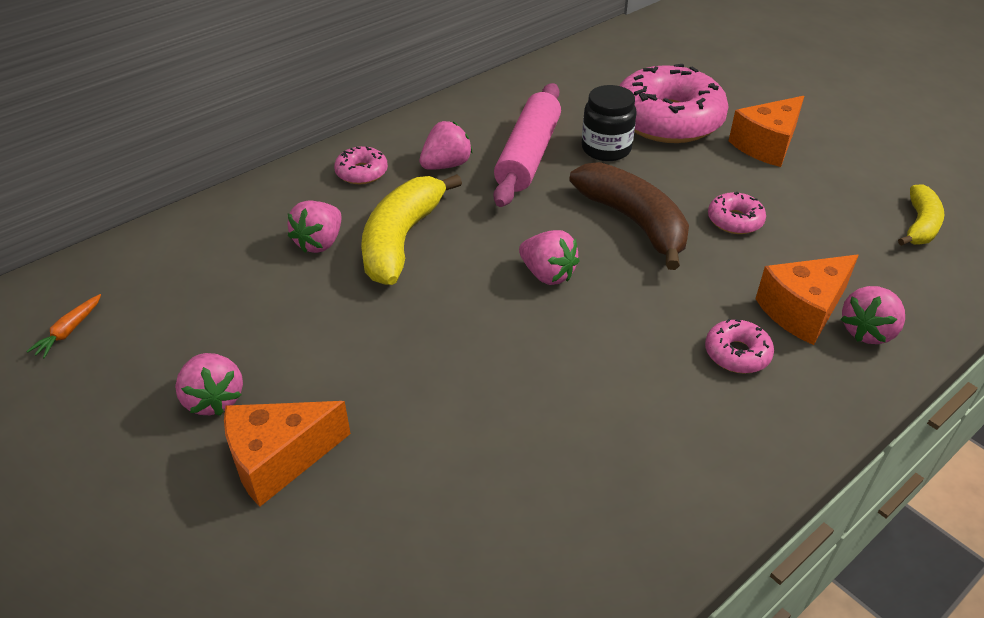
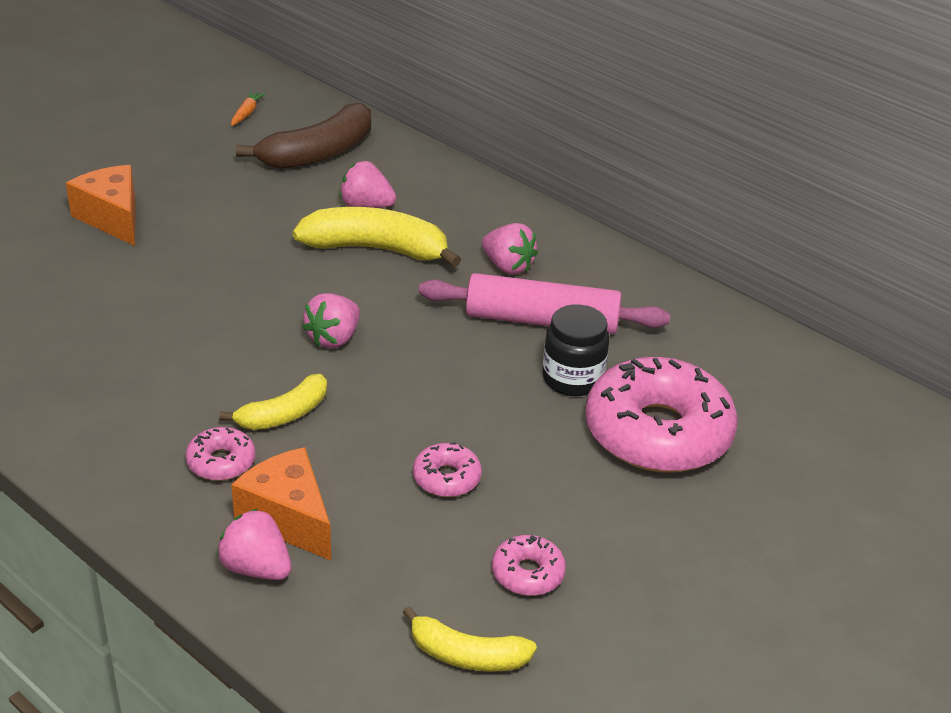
camera: 80 degrees right, 5 degrees down
(69, 331) = (246, 113): orange carrot -> orange carrot turned 90 degrees clockwise
(214, 399) = (174, 183): pink strawberry -> none
(361, 172) = (481, 217): pink donut -> pink donut (527, 573)
(634, 222) = (430, 398): brown banana -> brown banana (318, 153)
(664, 310) = (284, 414): none -> yellow banana
(766, 145) = (624, 522): orange cheese -> none

